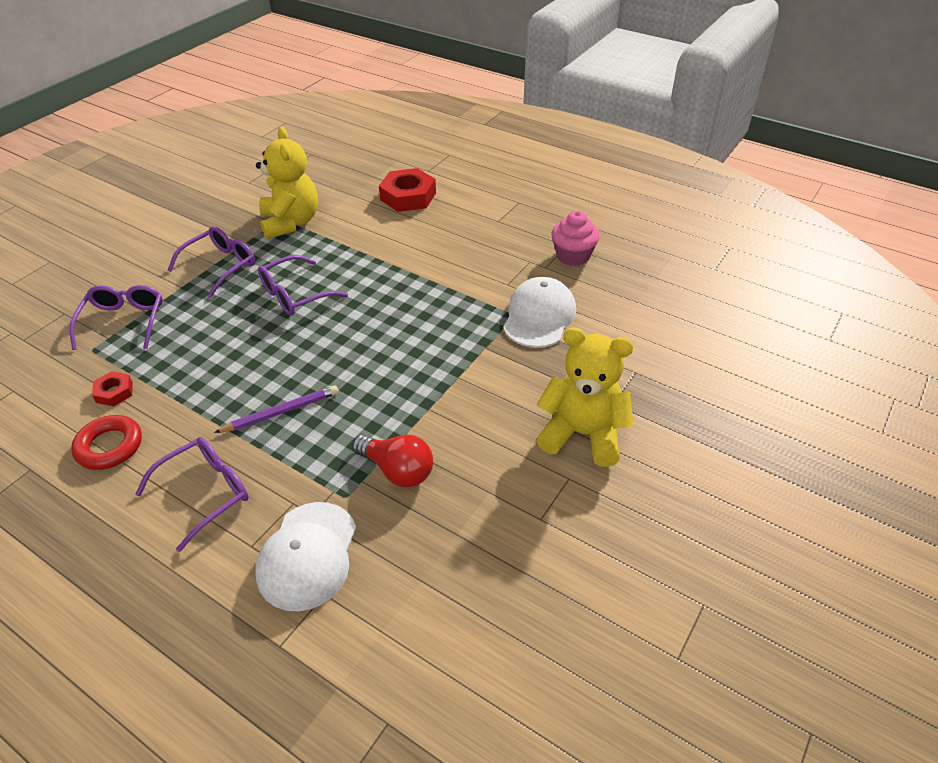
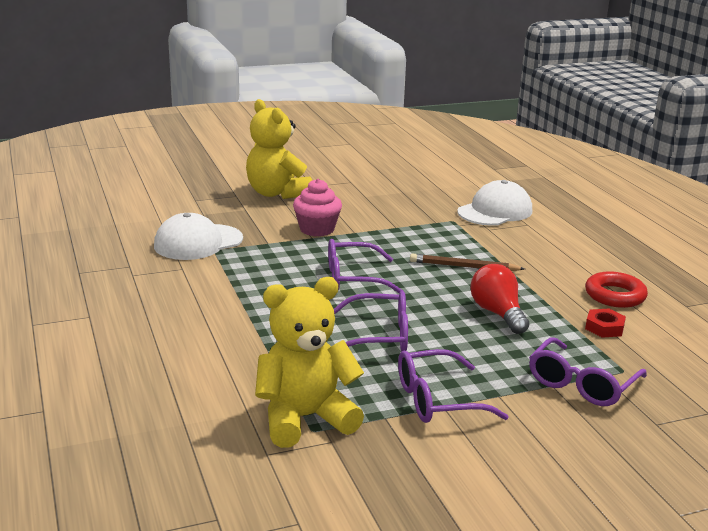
camera: 145 degrees left, 20 degrees down
(206, 492) = (546, 250): purple glasses -> purple glasses (353, 278)
(281, 412) = (463, 267): purple pencil -> brown pencil
(291, 222) = (305, 418): yellow teddy bear -> yellow teddy bear turned 45 degrees clockwise
(397, 470) = (409, 218): red light bulb -> red light bulb (498, 313)
(408, 196) = (125, 386): red nut -> none
(573, 256) = (92, 263): pink cupcake -> pink cupcake (317, 229)

